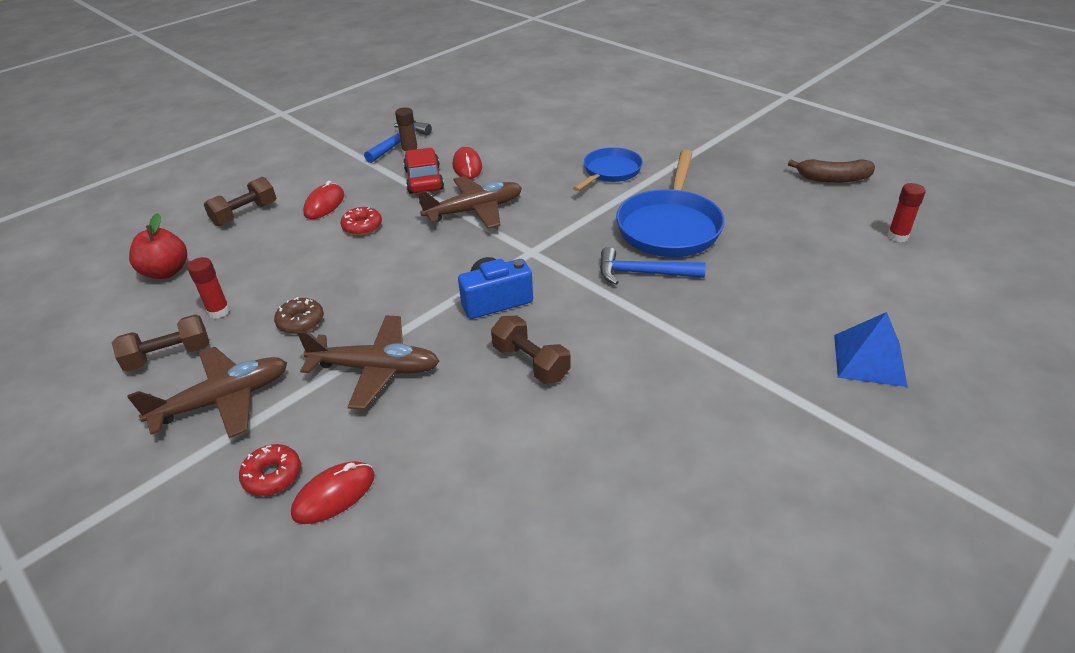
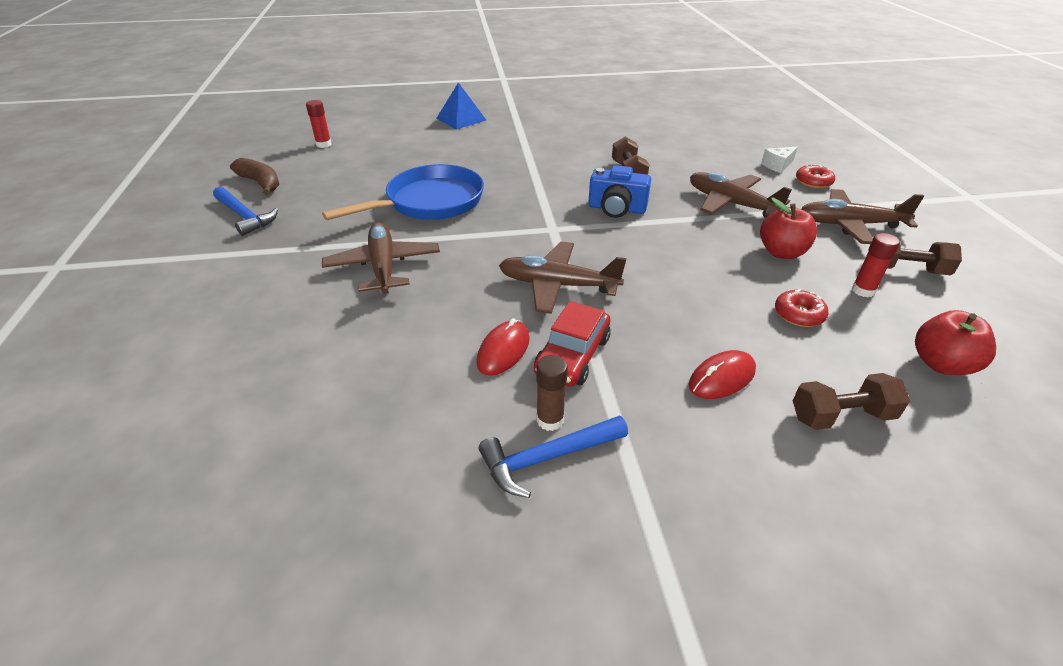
camera: 145 degrees left, 0 degrees up
(301, 322) = (781, 252): brown donut -> red apple
(334, 495) = (777, 165): red mouse -> white cheese
(362, 226) = (687, 321): red donut -> red donut (798, 314)
(610, 172) = (383, 266): blue pan -> brown plane
(643, 273) = (498, 185): blue hammer -> blue hammer (245, 216)

